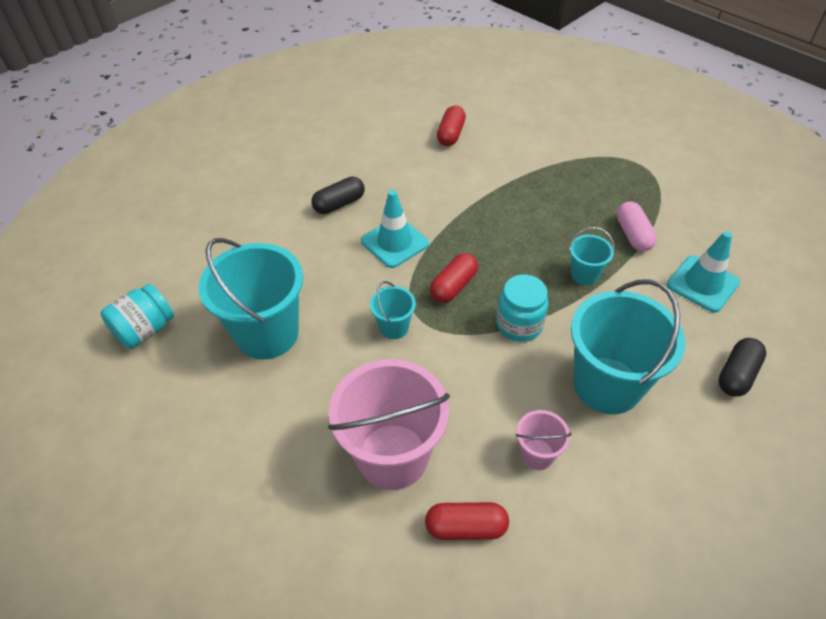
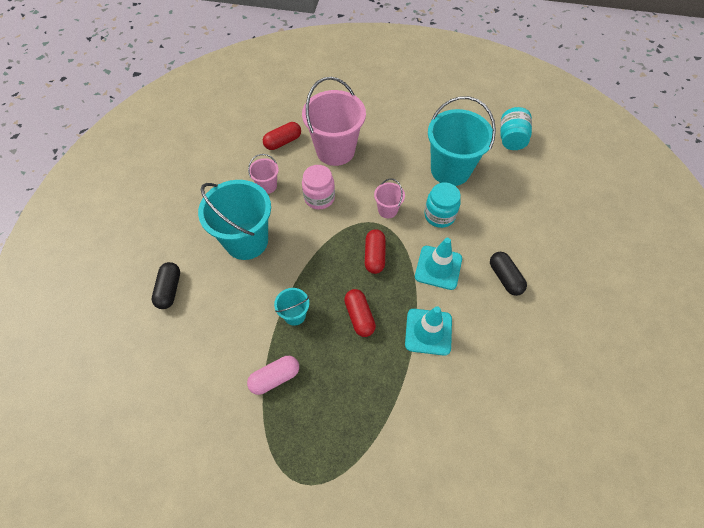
camera: 145 degrees right, 10 degrees up
(339, 204) = (505, 278): black capsule -> black capsule turned 45 degrees counterclockwise
(394, 327) = (387, 210): turquoise bucket -> pink bucket
(451, 134) = (494, 414): red capsule -> red capsule (359, 316)
(470, 391) = (319, 198): none -> pink jar
(519, 324) = (317, 251): turquoise jar -> turquoise jar (439, 215)
(633, 235) = (275, 378): pink capsule -> pink capsule turned 75 degrees counterclockwise
(702, 284) = (207, 356): turquoise traffic cone -> turquoise traffic cone (428, 332)

